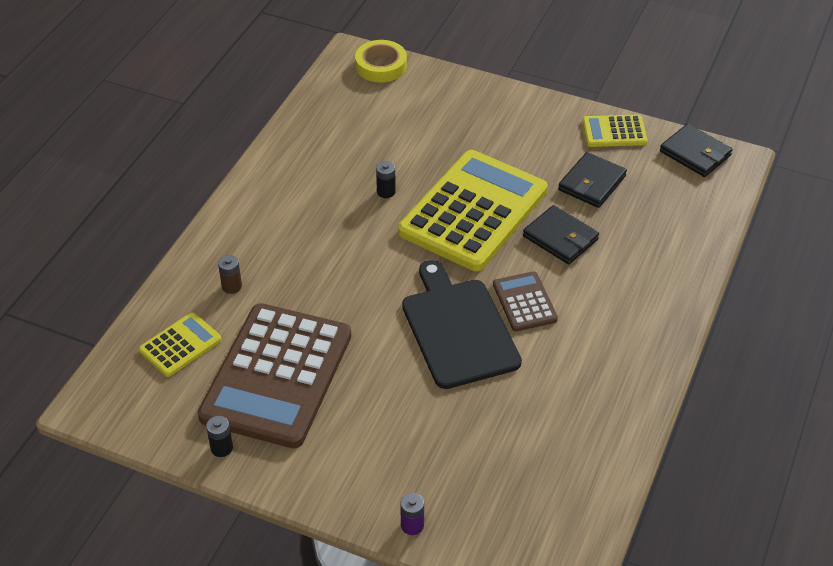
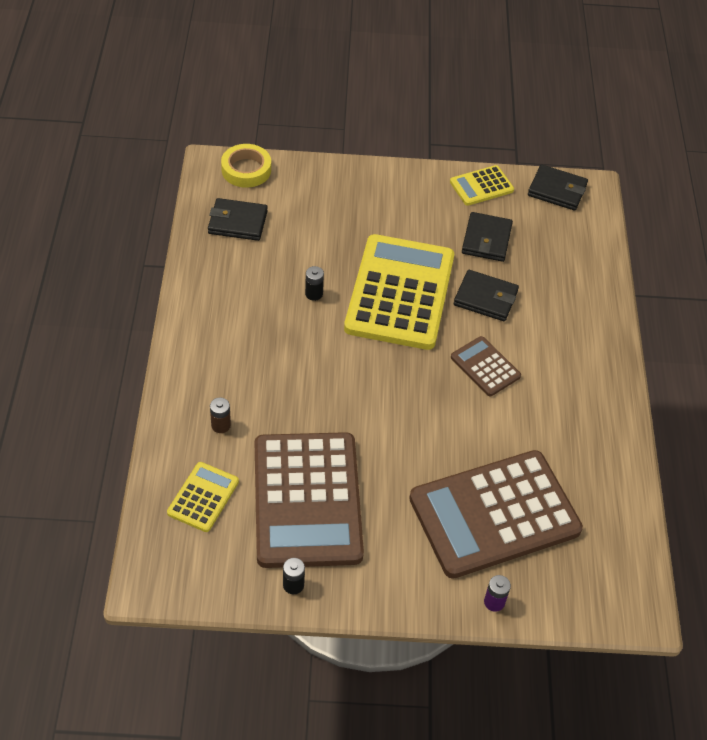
camera: 25 degrees left, 5 degrees up
(347, 110) = (237, 222): none -> black wallet
(457, 443) = (494, 514): none -> brown calculator
(458, 329) = (442, 408): black cutting board -> none

